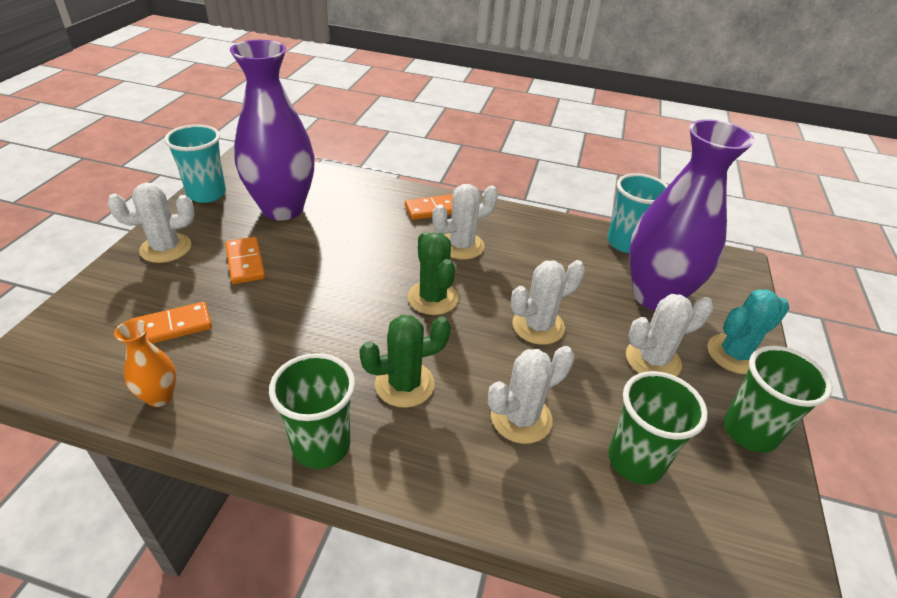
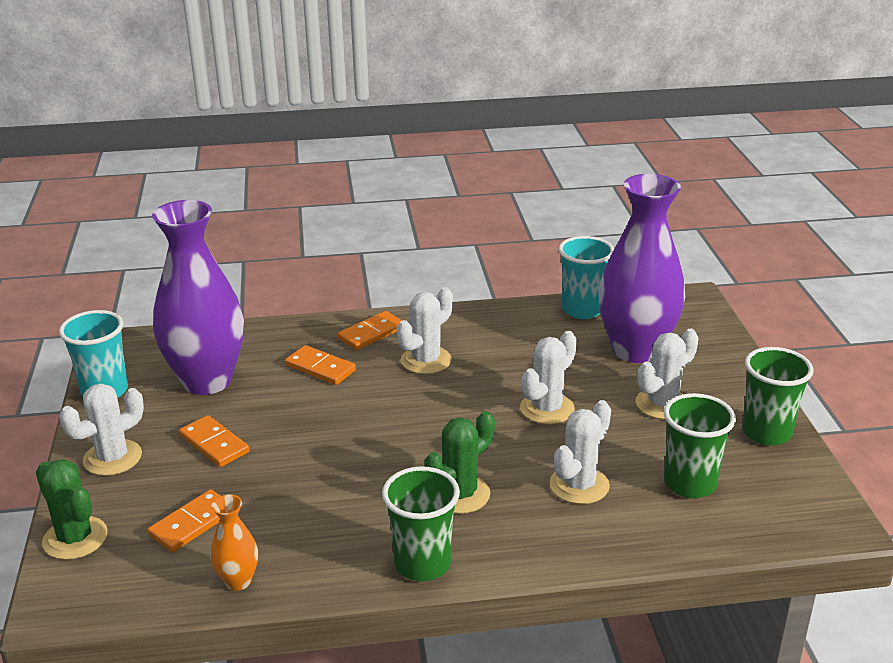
camera: 20 degrees left, 10 degrees down
(373, 225) = (320, 368): none -> orange domino
(433, 298) = (432, 416): green cactus -> green cactus (75, 538)
(734, 354) = (727, 377): turquoise cactus -> none

